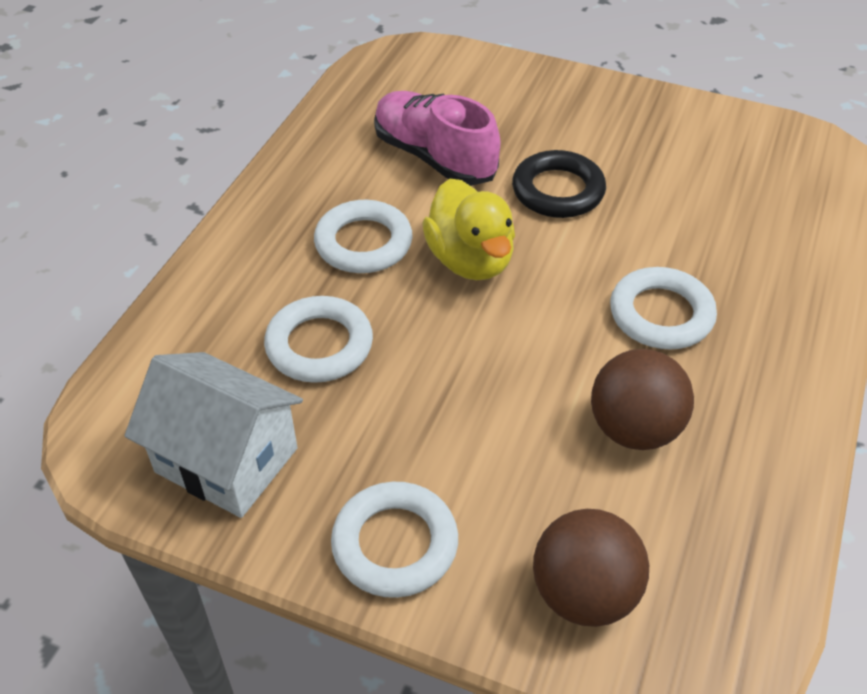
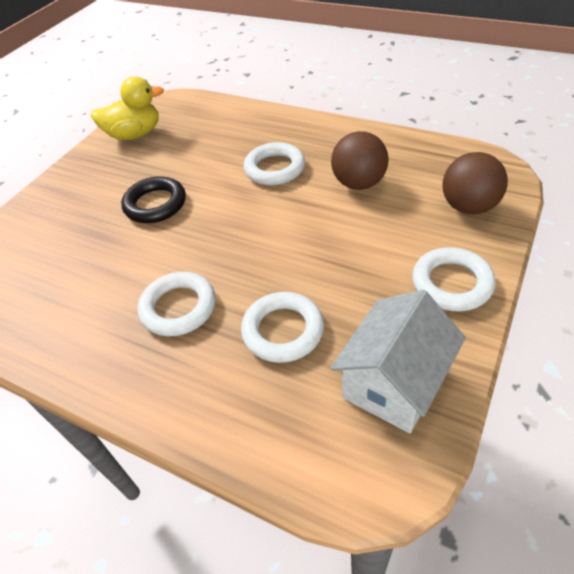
camera: 80 degrees left, 0 degrees up
(434, 157) = (94, 267): pink shoe -> none
(470, 260) = (211, 247): yellow duck -> yellow duck (135, 134)

